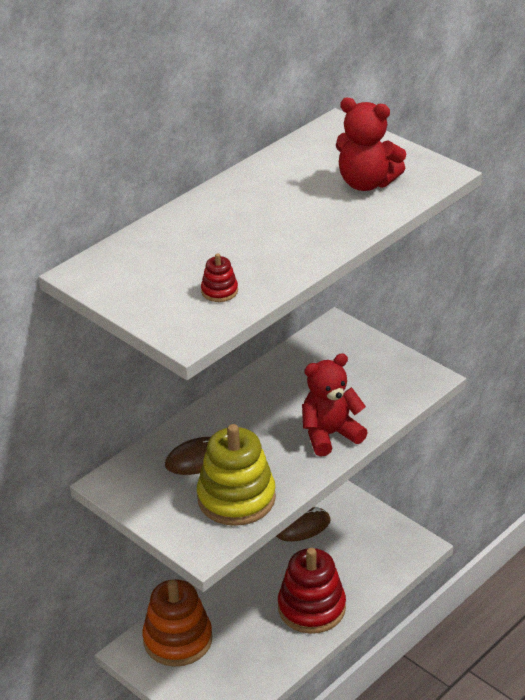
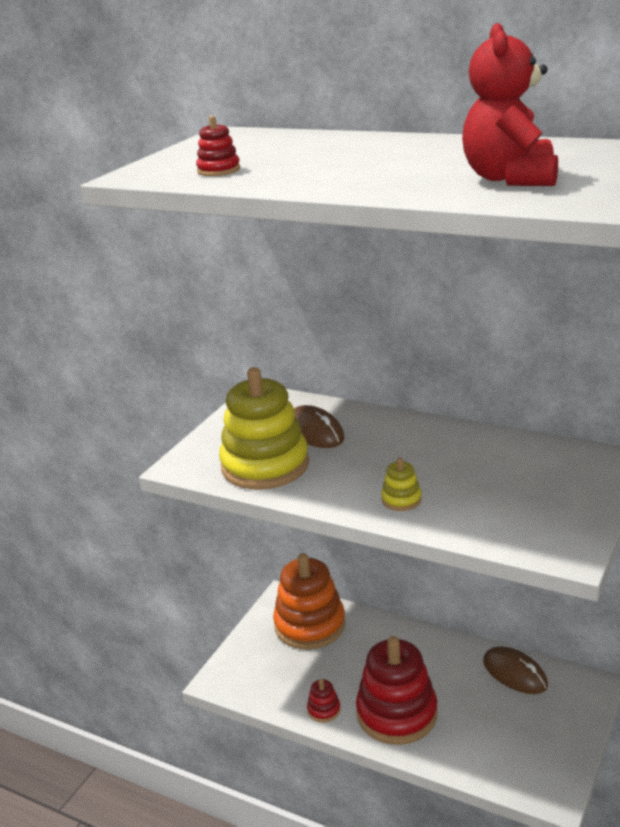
camera: 75 degrees right, 10 degrees down
(286, 653) = (324, 710): none -> red stacking toy
(330, 435) = (401, 500): red teddy bear -> yellow stacking toy

